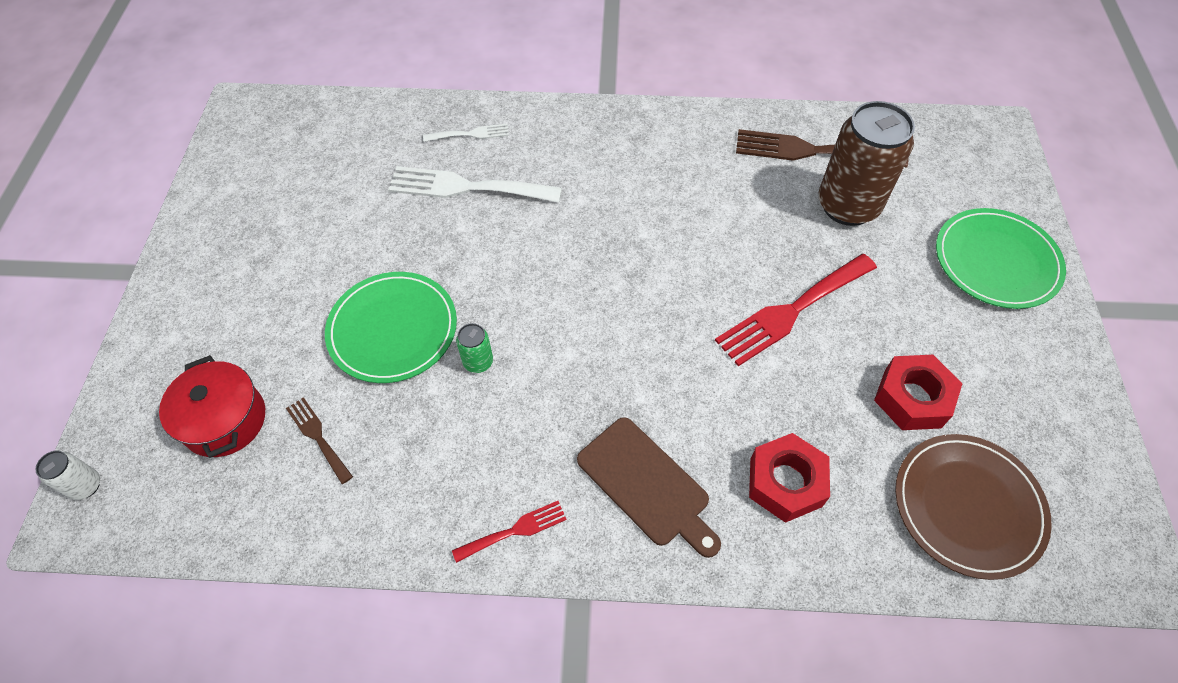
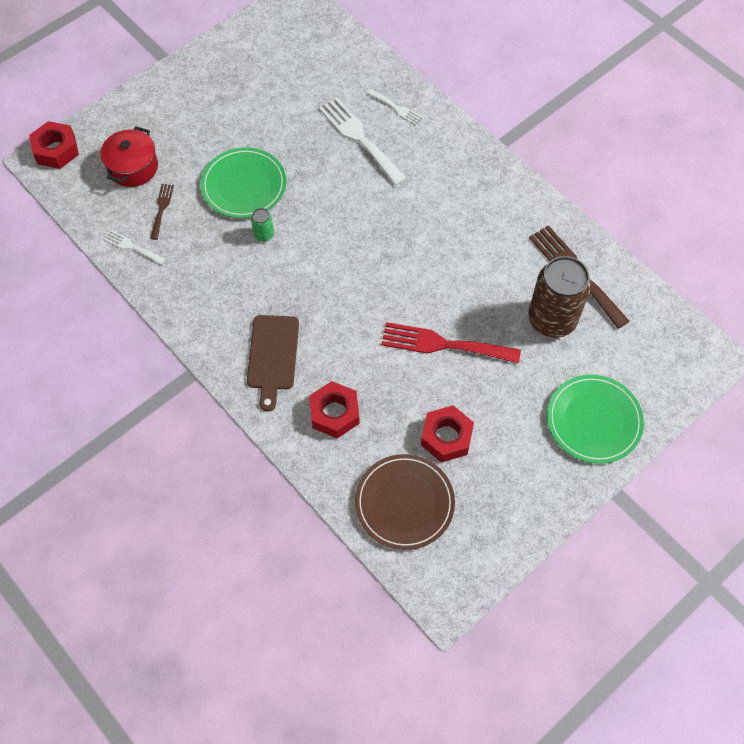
camera: 45 degrees right, 5 degrees up
(86, 486) = (56, 150): white can -> red nut
(328, 515) = (132, 247): none -> white fork
(515, 530) = (197, 323): red fork -> none

